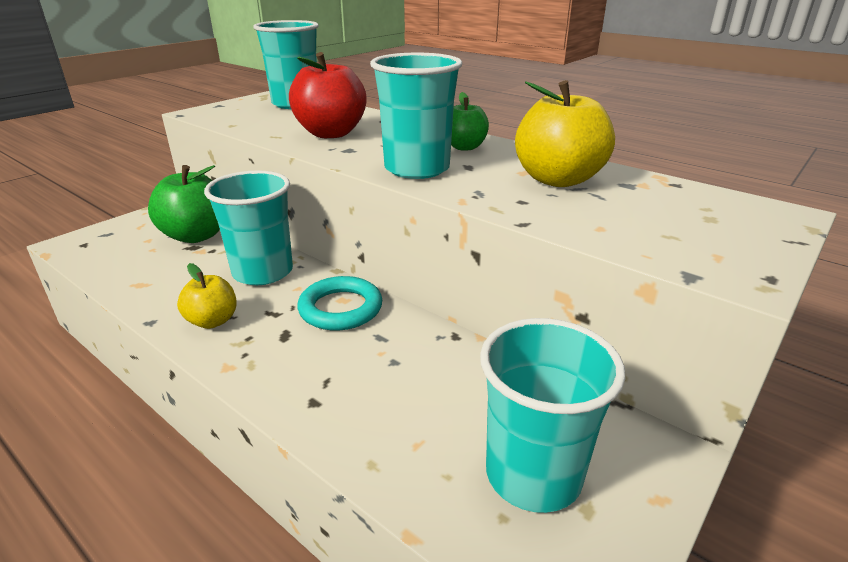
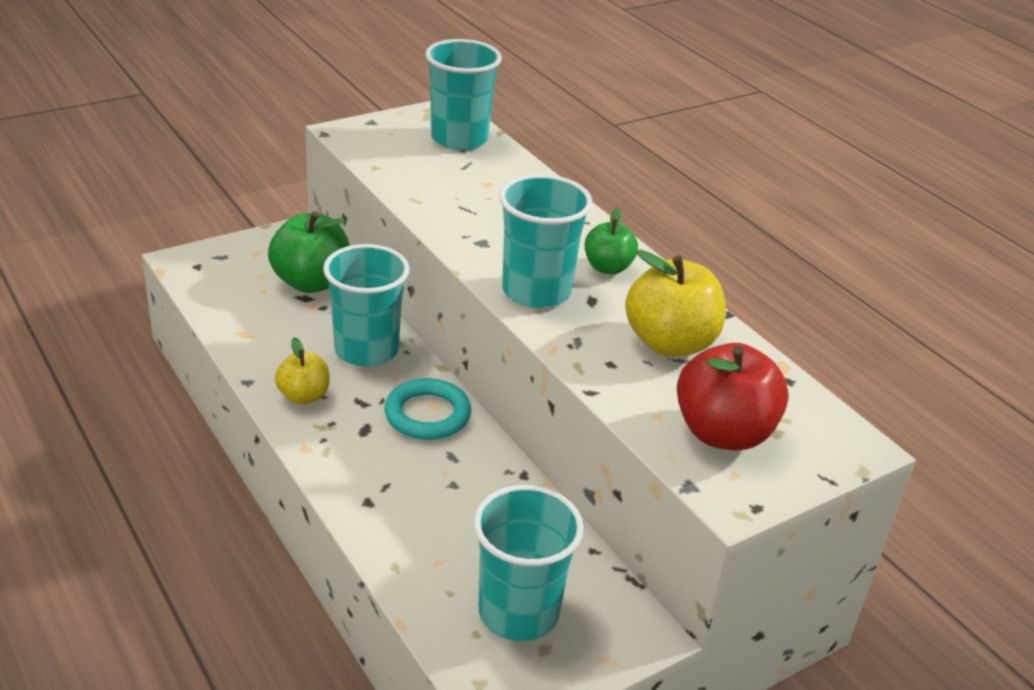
camera: 15 degrees right, 5 degrees up
(331, 133) = (475, 209): red apple -> red apple (723, 433)

